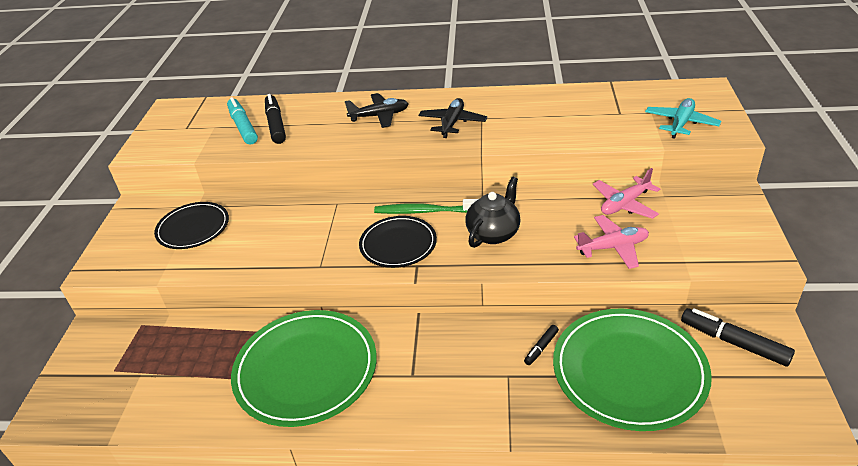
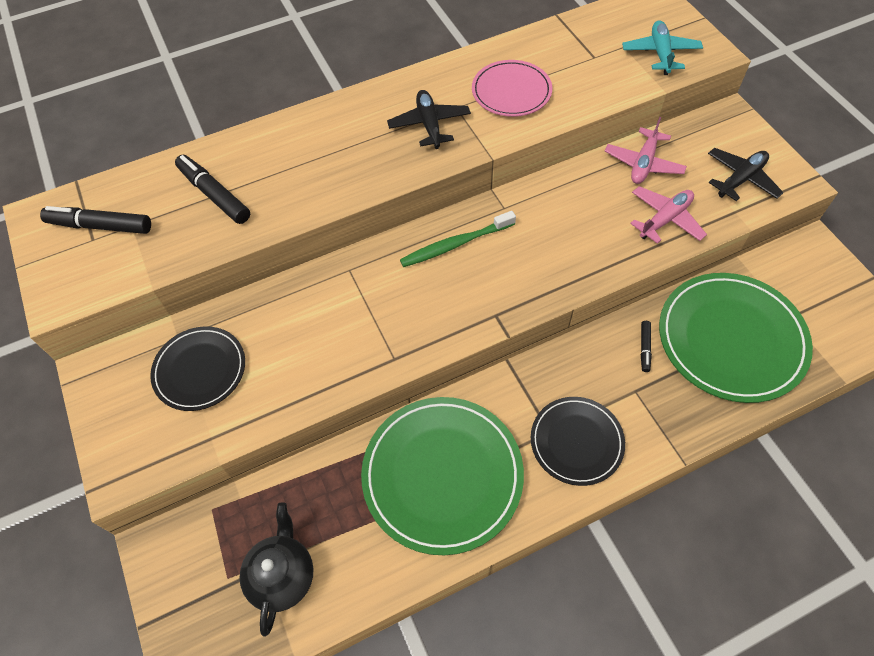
camera: 30 degrees left, 20 degrees up
(243, 127) = (172, 212): turquoise marker -> none
(379, 116) = (336, 141): black plane -> black plane (740, 179)
(398, 244) = (457, 297): black plate -> black plate (576, 442)
(494, 233) = (544, 245): black teapot -> black teapot (282, 575)
(532, 118) = (511, 91): none -> pink plate
(734, 342) = (793, 272): black marker -> black marker (100, 226)

